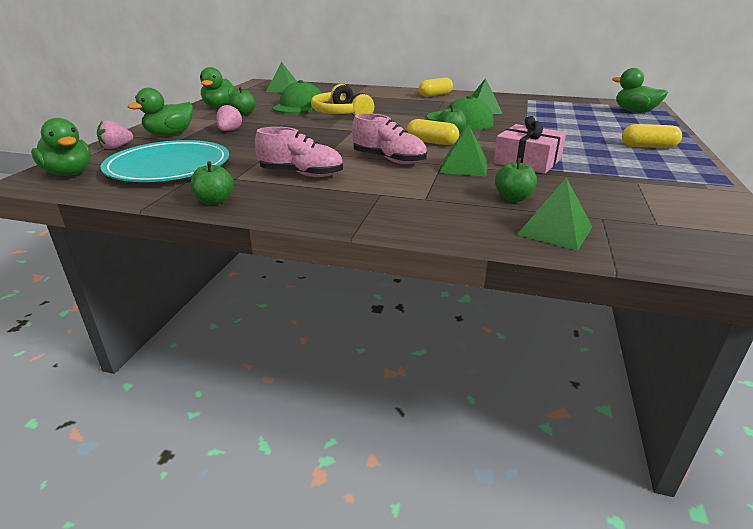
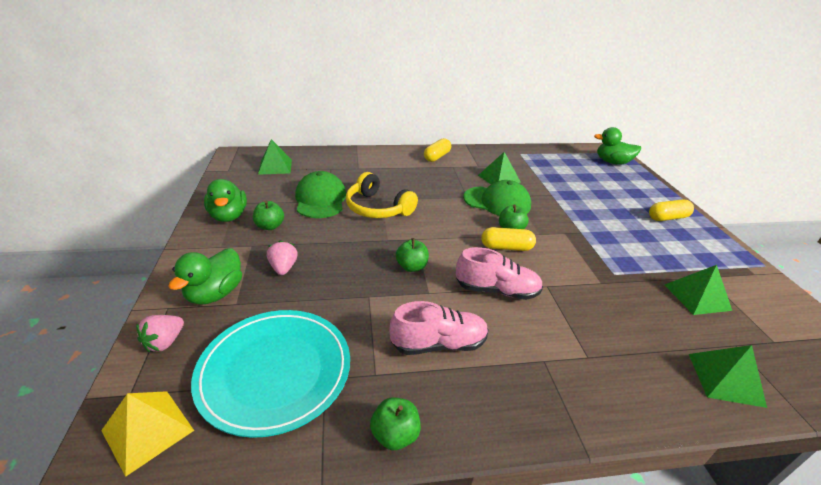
camera: 25 degrees left, 5 degrees up
(69, 173) = (147, 430): green duck -> yellow pyramid
(464, 166) = (569, 286): green pyramid -> green pyramid (697, 297)
(513, 198) = (651, 332): green apple -> green apple (411, 267)
(527, 161) = (608, 263): pink gift -> none

